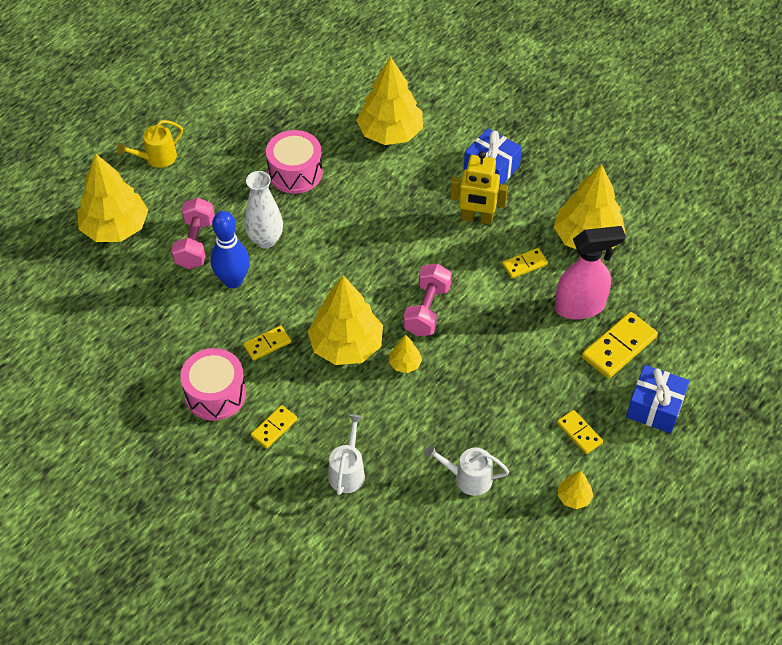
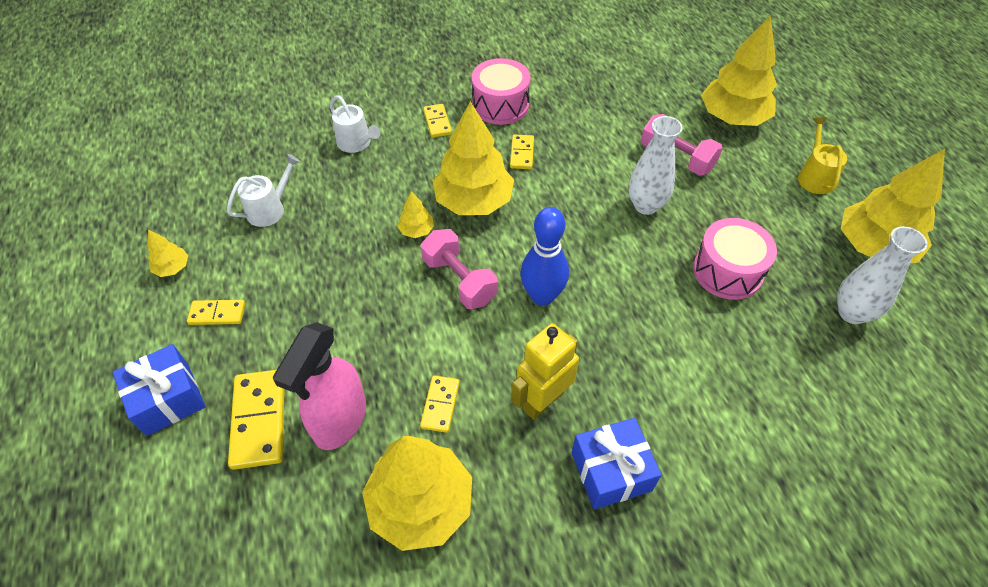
camera: 125 degrees right, 0 degrees up
(233, 280) = (611, 163): blue bowling pin -> blue bowling pin (542, 296)
(282, 105) = (852, 313): none -> white vase
(390, 133) = (742, 395): yellow tree -> yellow tree (873, 246)

